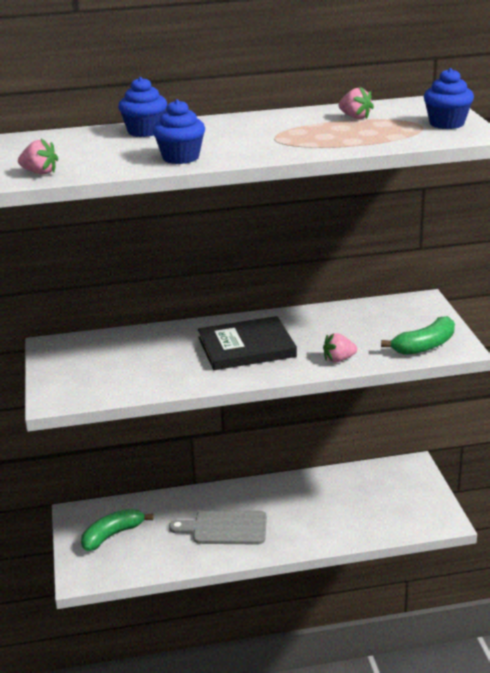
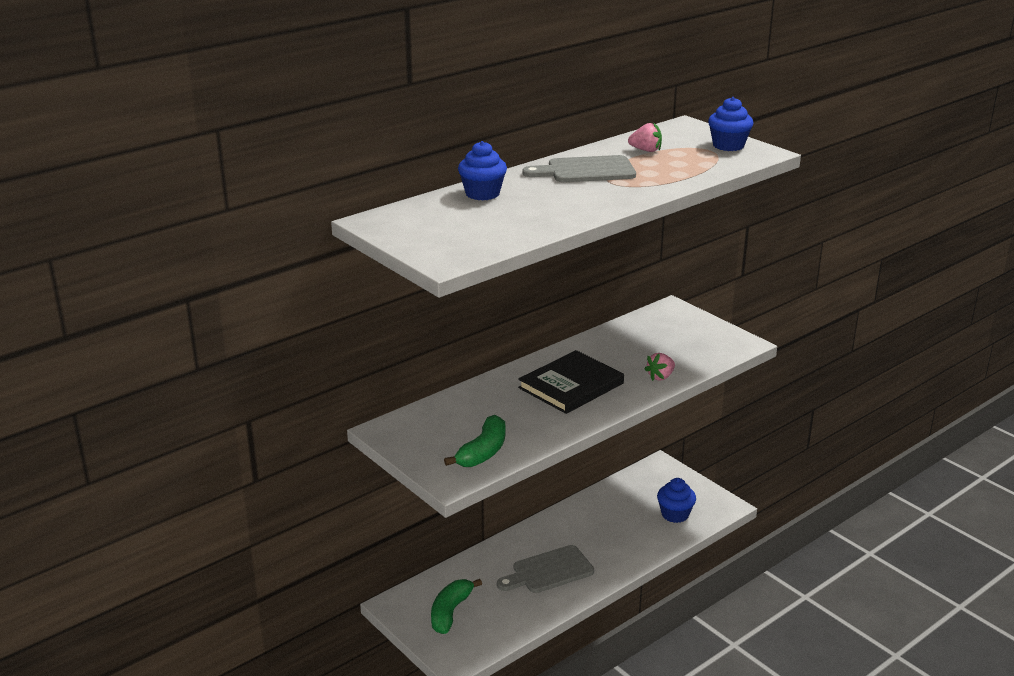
camera: 30 degrees left, 0 degrees up
(40, 172) = (455, 252): pink strawberry -> none
(180, 158) = (560, 215): blue cupcake -> blue cupcake (675, 514)
(268, 126) = (586, 170): none -> grey cutting board
(424, 346) = (716, 348): green banana -> green banana (483, 452)

